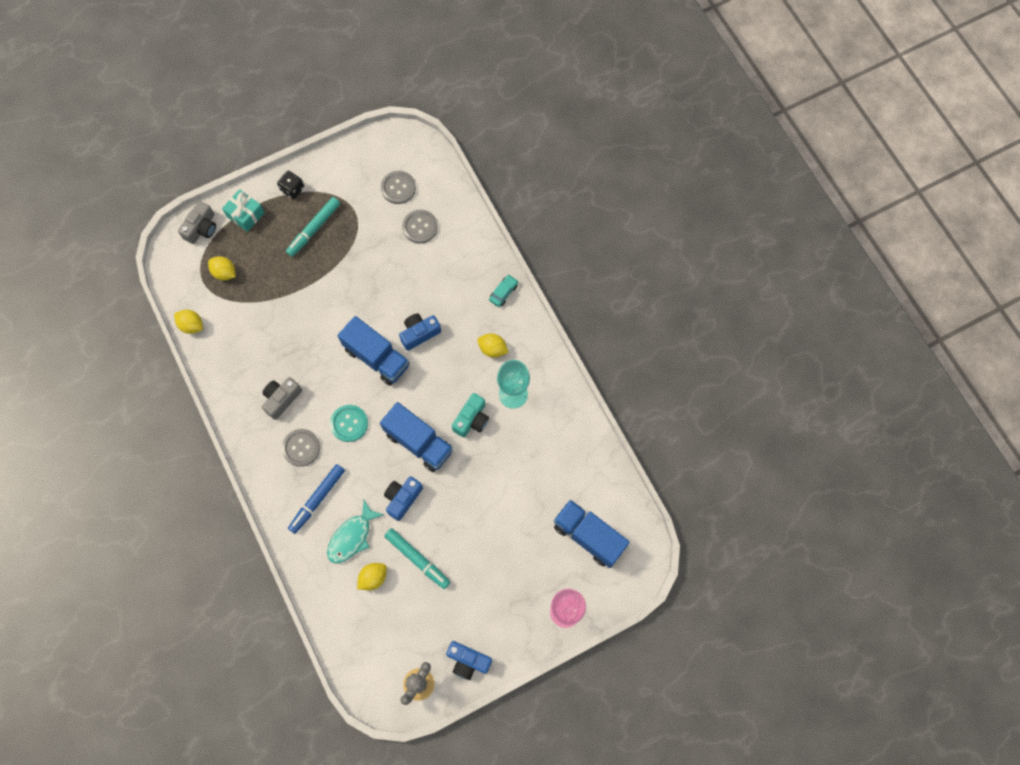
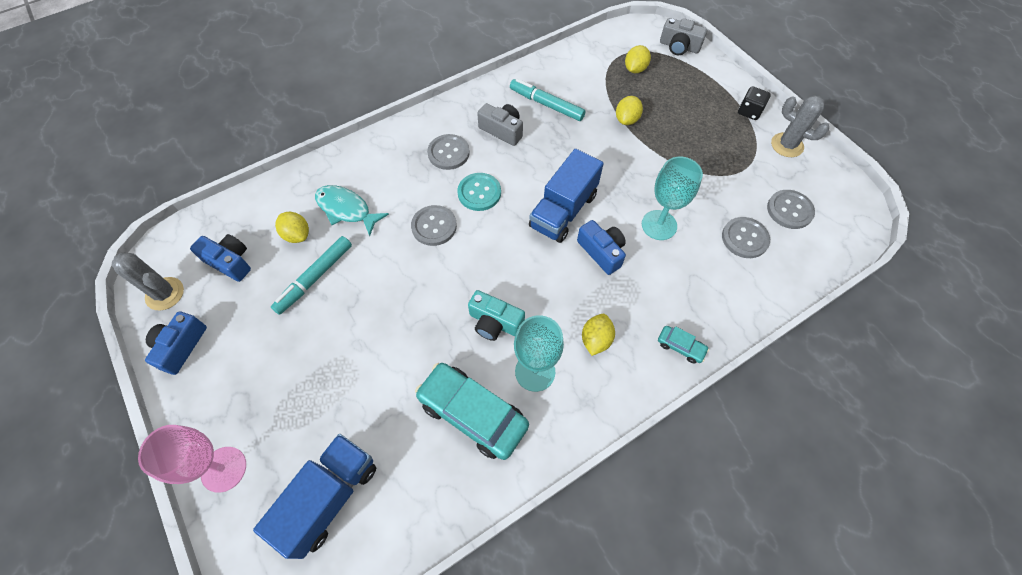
camera: 85 degrees right, 10 degrees down
(191, 325) = (572, 52): yellow lemon -> yellow lemon (626, 120)
(245, 215) = (705, 77): turquoise gift -> none
(314, 229) = (707, 135): turquoise marker -> turquoise marker (546, 104)
(317, 500) = (390, 173): blue marker -> none
(334, 170) = (787, 145): none -> grey cactus
(379, 462) = (434, 226): none -> grey button
(400, 286) = (659, 225): none -> turquoise goblet
(402, 498) = (390, 255): blue camera -> blue camera (230, 262)
(418, 442) = (460, 265): blue truck -> none
(540, 439) = (472, 414): none -> turquoise car

